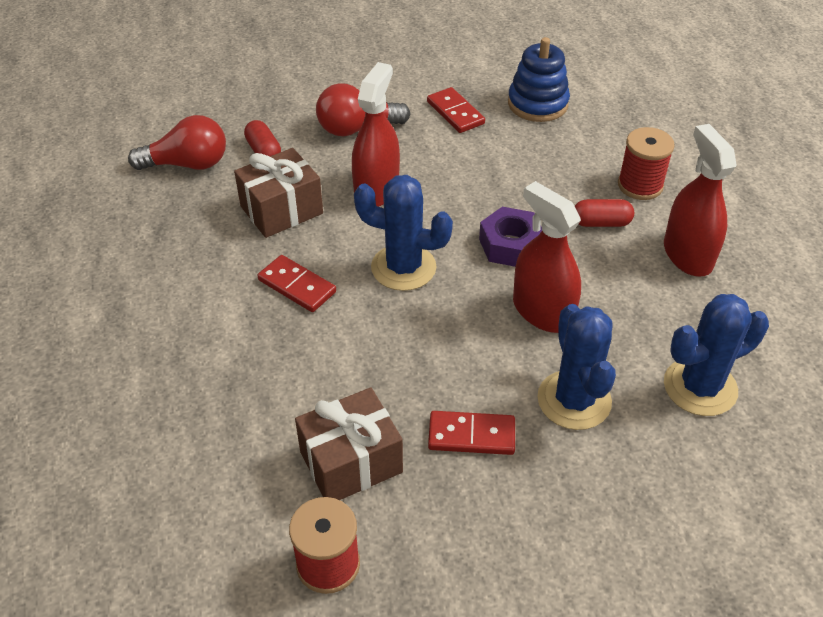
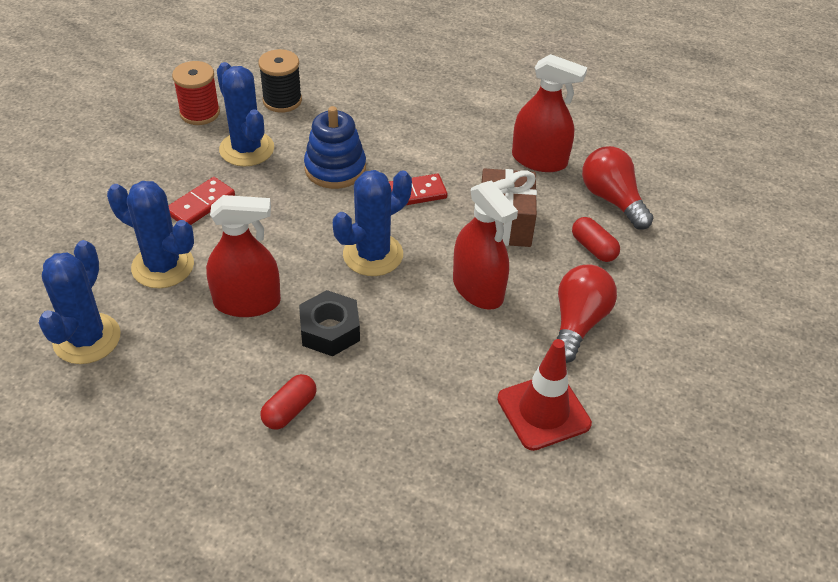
camera: 125 degrees right, 0 degrees up
(188, 164) = (612, 199): red light bulb -> red light bulb turned 120 degrees clockwise
(231, 494) = (282, 101): none -> black spool
(263, 151) = (593, 248): red capsule -> red capsule turned 45 degrees clockwise
(351, 462) = (247, 149): brown gift -> blue cactus
(455, 113) = (543, 411): red domino -> red traffic cone
(510, 245) = (330, 330): purple nut -> black nut
(537, 104) = (501, 494): blue stacking toy -> blue stacking toy (335, 168)
(640, 185) = (301, 481): red spool -> none
(687, 255) = (191, 441): red spray bottle -> red spray bottle (539, 160)

